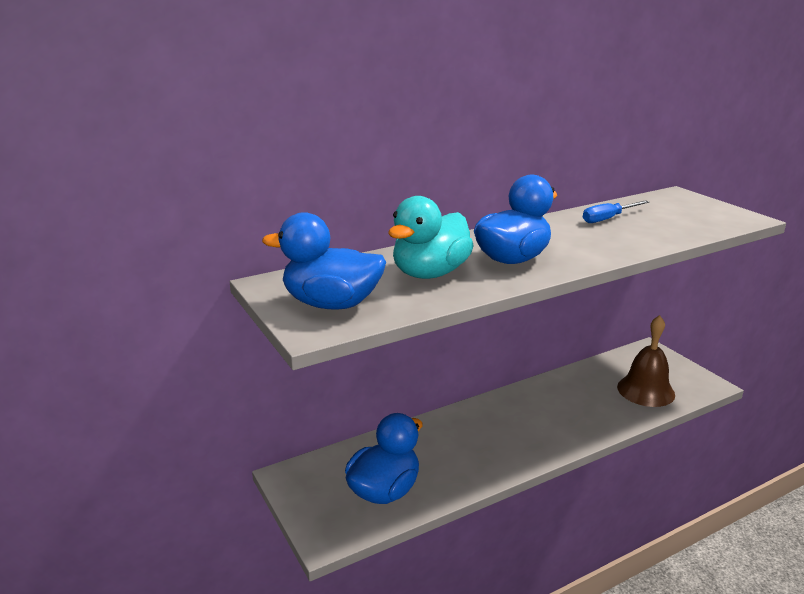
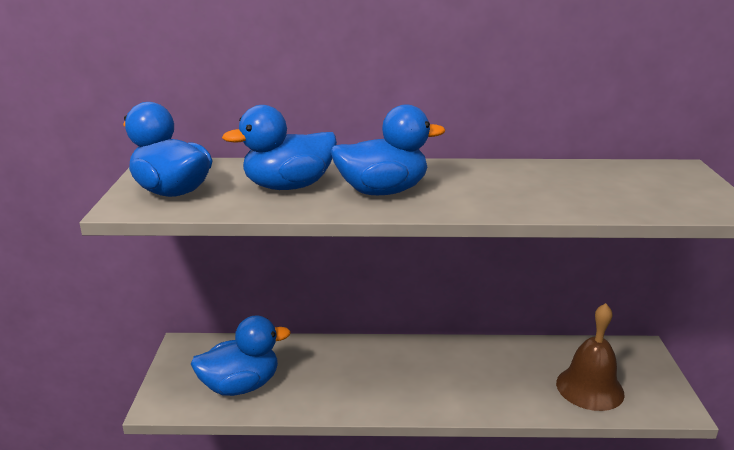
camera: 30 degrees right, 0 degrees up
(430, 273) = (288, 186): turquoise duck -> blue duck
(608, 219) = (550, 176): blue screwdriver -> none

